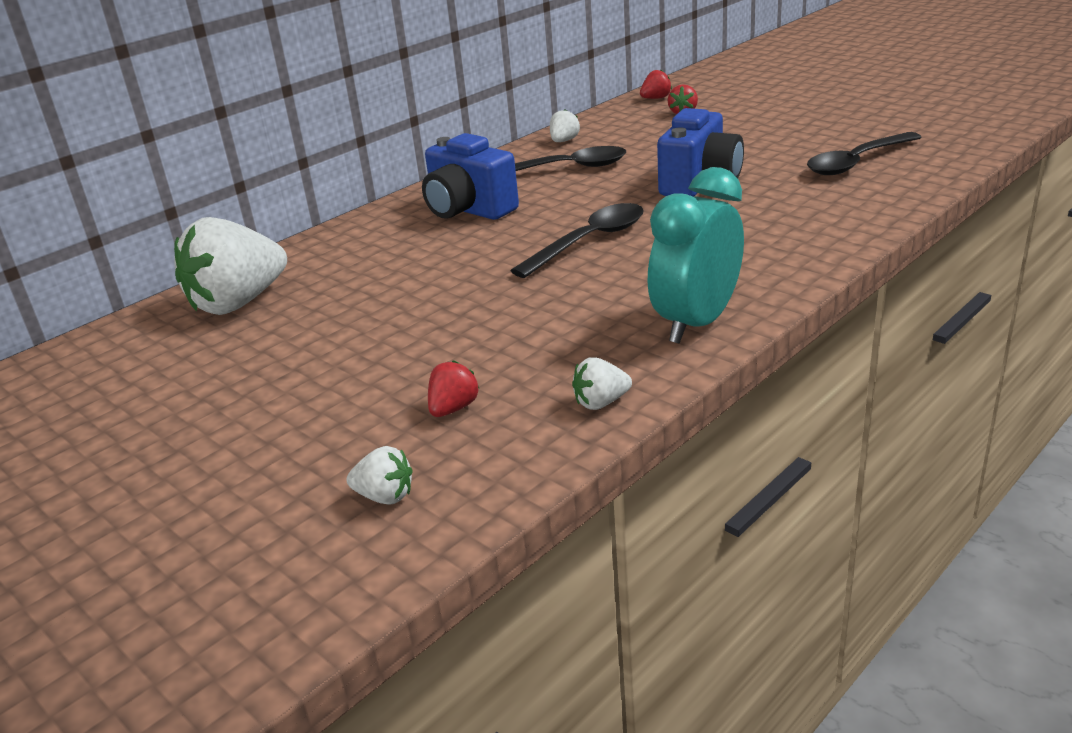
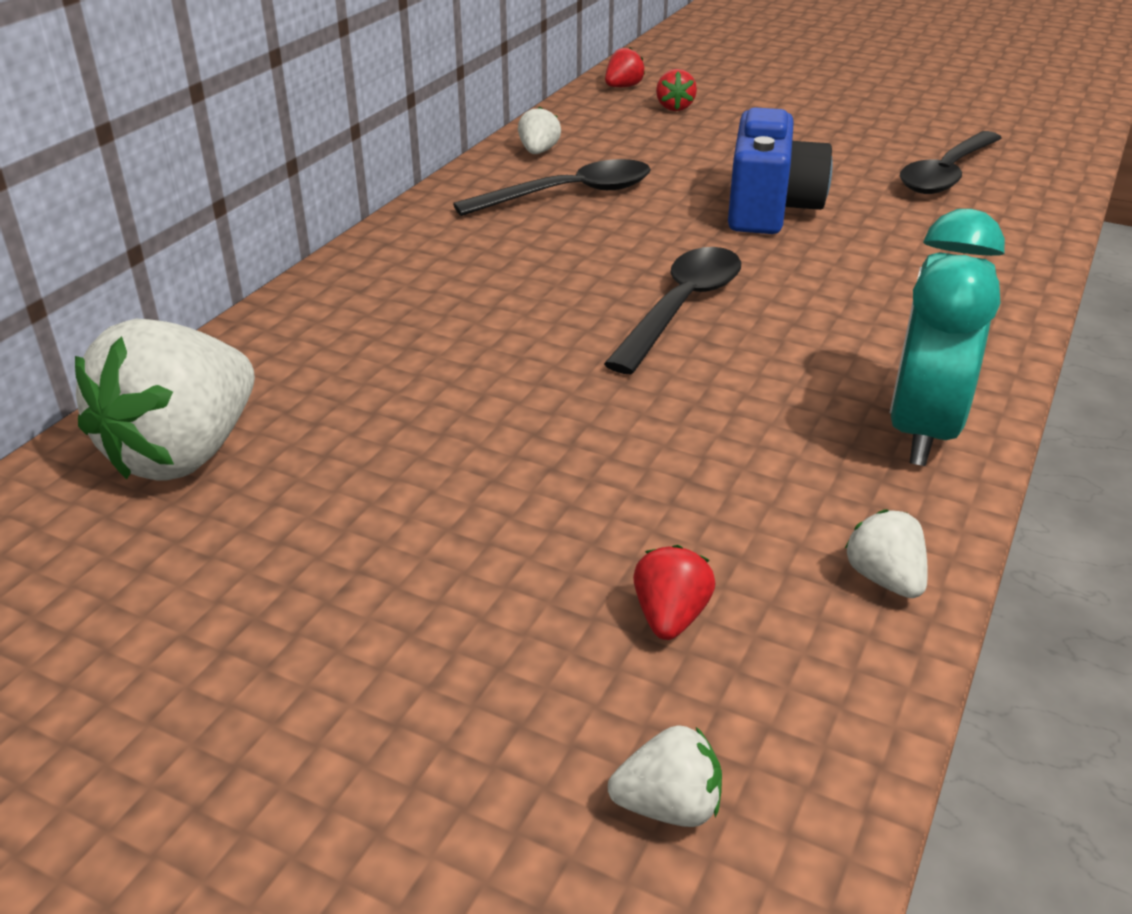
camera: 20 degrees left, 5 degrees up
(468, 210) = (469, 266): blue camera -> none
(601, 403) = (884, 579): white strawberry -> white strawberry turned 105 degrees clockwise

